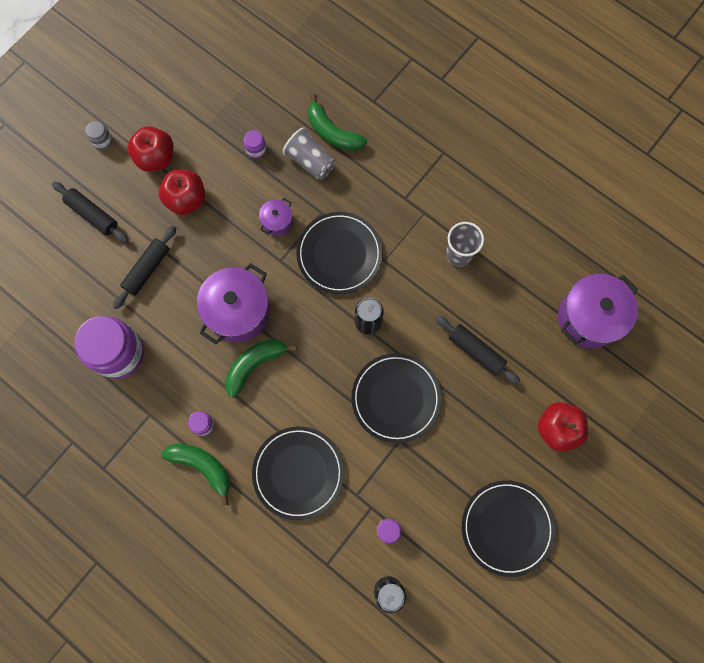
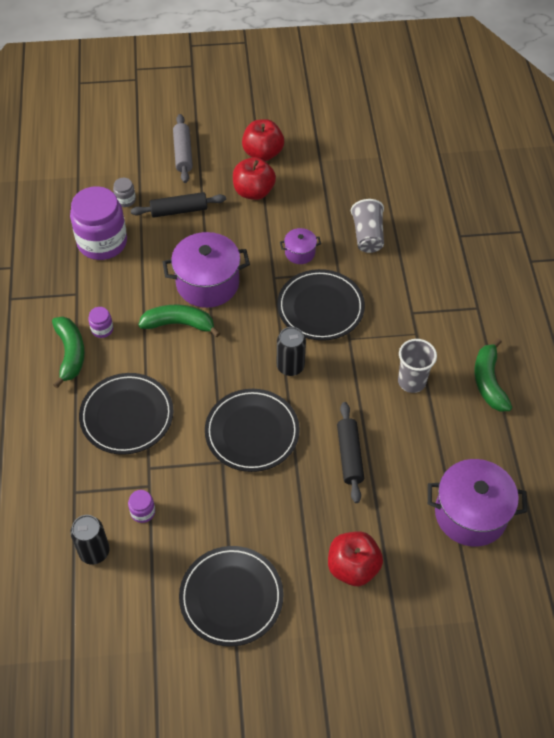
camera: 45 degrees right, 20 degrees down
(93, 215) = (183, 153): black rolling pin -> grey rolling pin
(102, 141) = (240, 118): grey jar -> grey jar (125, 200)
(256, 149) = (337, 199): purple jar -> none
(332, 132) = (405, 231): green banana -> green banana (488, 382)

